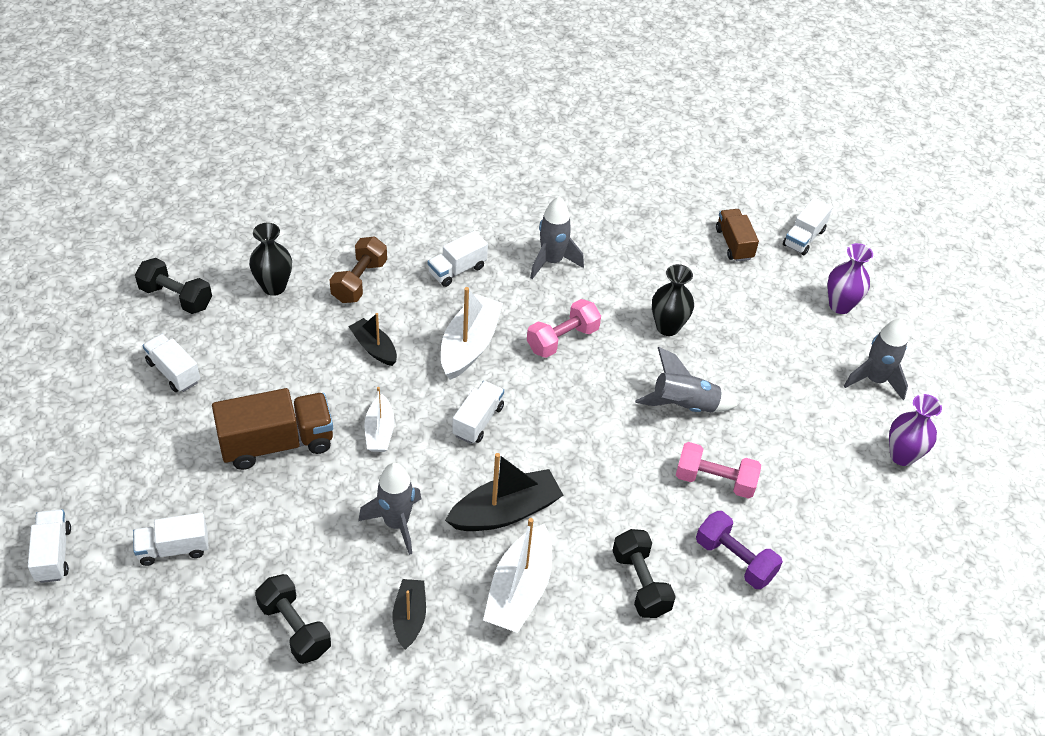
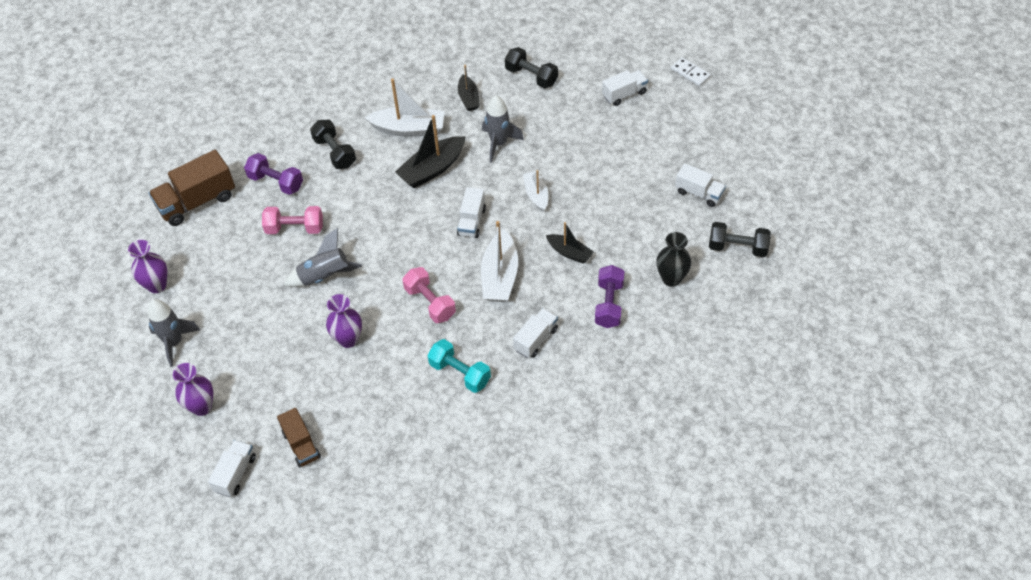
camera: 170 degrees right, 5 degrees up
(53, 554) = (690, 73): white truck -> white domino
(277, 443) = (600, 168): brown truck -> brown truck (197, 201)
(359, 281) = (609, 304): brown dumbbell -> purple dumbbell
(519, 590) = (409, 129): white boat -> white boat turned 90 degrees clockwise
(552, 261) = (460, 373): grey rocket -> turquoise dumbbell
(562, 339) = (430, 303): pink dumbbell -> pink dumbbell turned 75 degrees counterclockwise
(667, 327) = (348, 339): black vase -> purple vase

